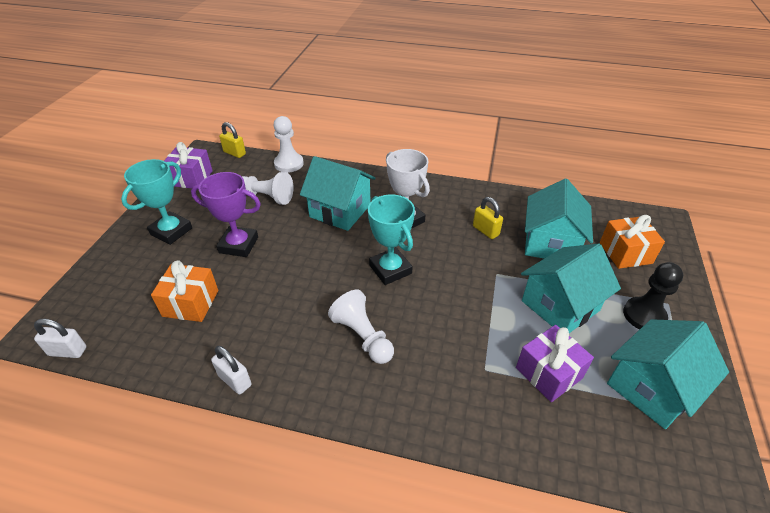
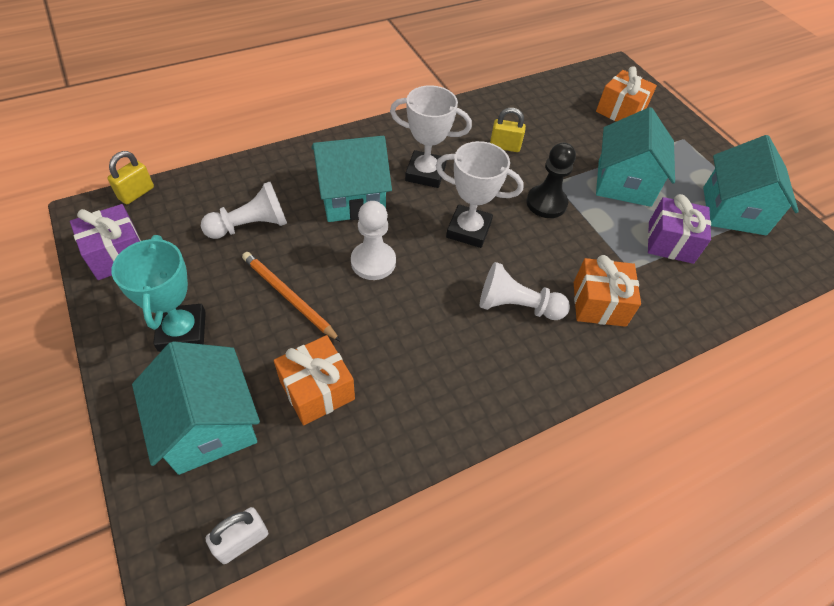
camera: 45 degrees left, 10 degrees up
(234, 153) = (136, 193): yellow padlock -> yellow padlock turned 45 degrees counterclockwise
(235, 380) = (458, 425): white padlock -> none
(239, 245) = (288, 297): purple trophy -> orange pencil
(289, 164) = (227, 173): white pawn -> white pawn (373, 262)
(390, 269) = (468, 230): turquoise trophy -> white trophy
(426, 375) = (599, 304): none -> orange gift
(550, 243) = (564, 131): turquoise house -> turquoise house (208, 425)
(644, 315) = (679, 157): black pawn -> black pawn (546, 203)

